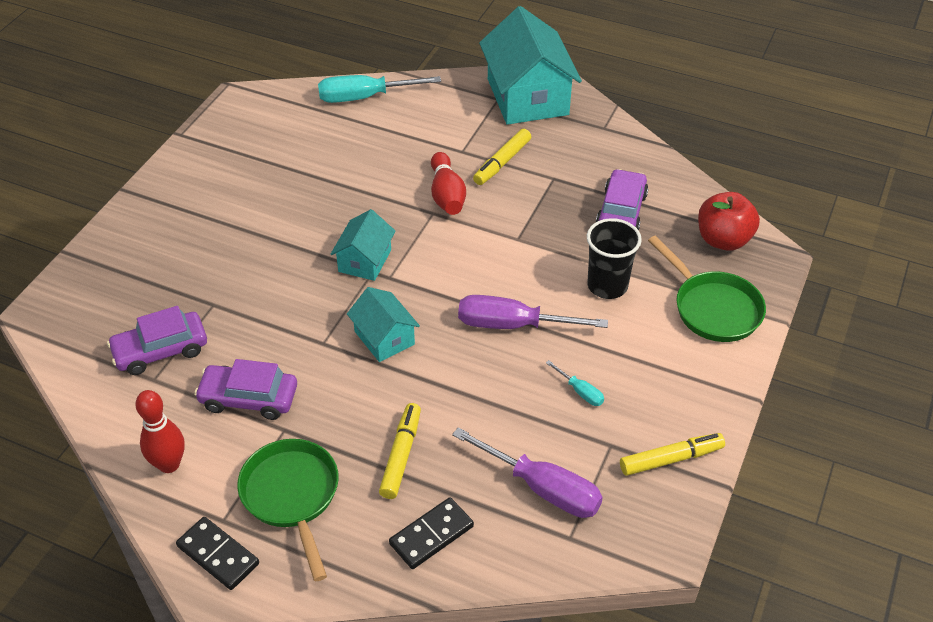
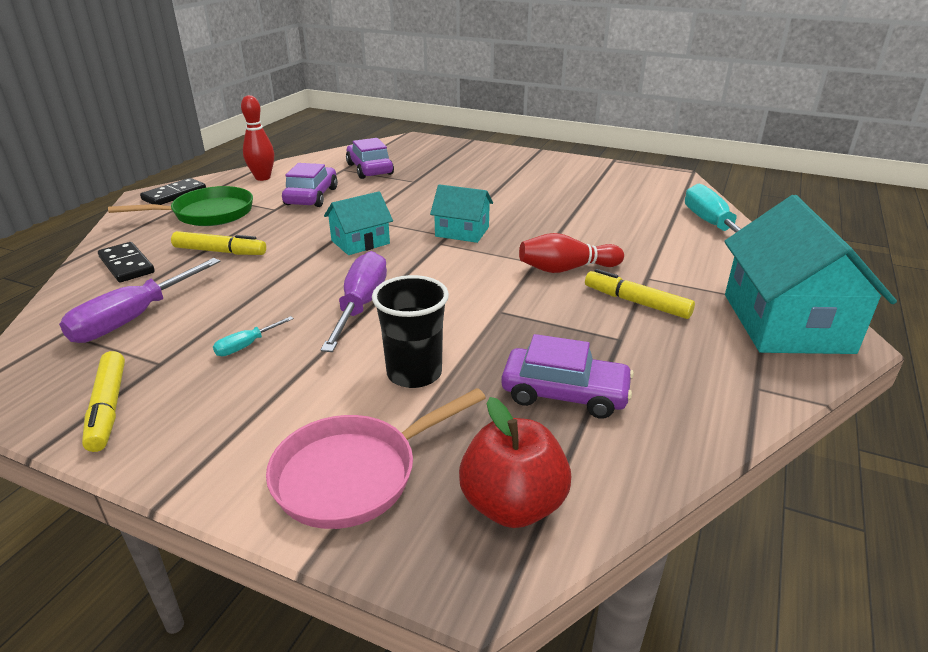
camera: 90 degrees right, 15 degrees down
(527, 97) = (786, 323): turquoise house -> turquoise house turned 75 degrees counterclockwise
(713, 308) = (354, 474): green pan -> pink pan

